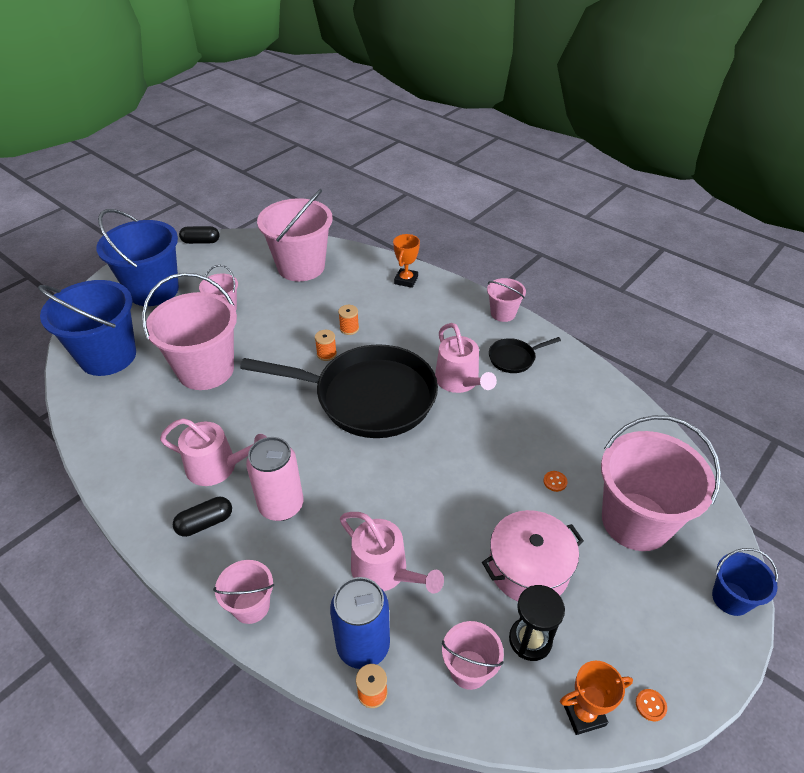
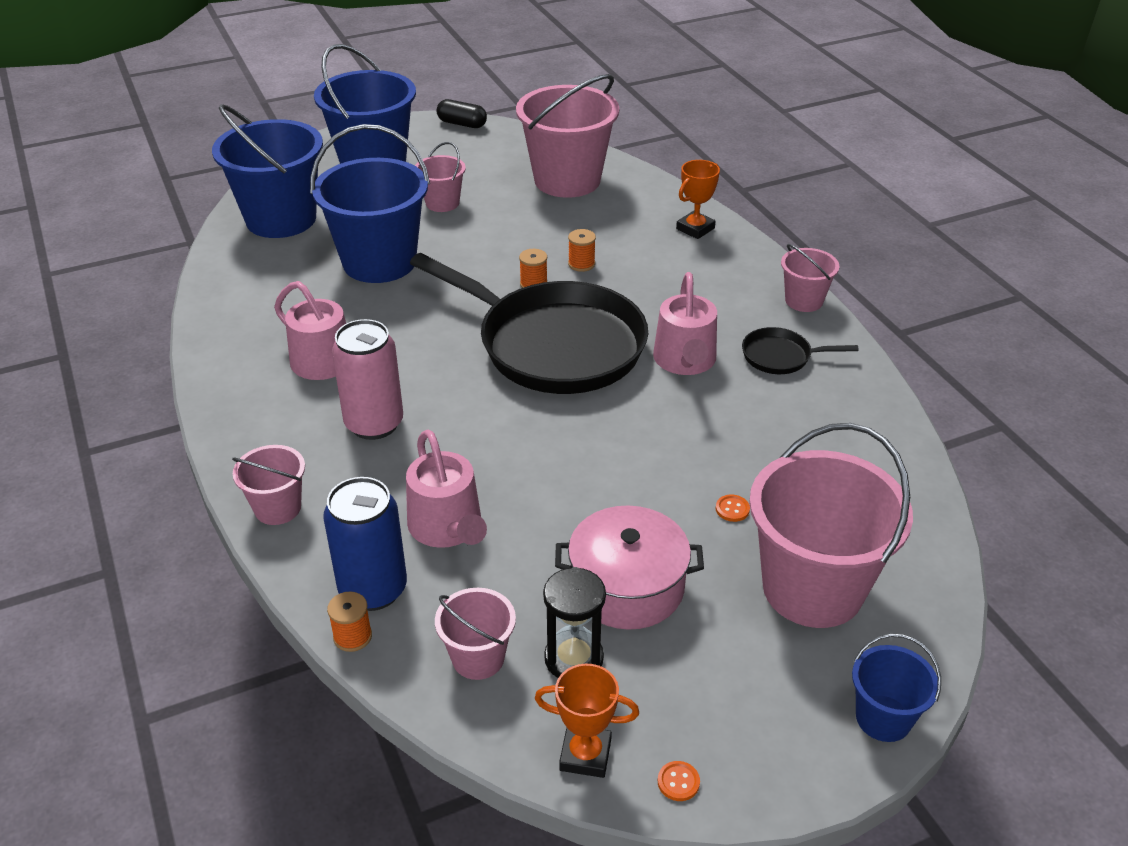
camera: 25 degrees right, 5 degrees down
(205, 523) = (280, 413): black capsule -> none
(206, 370) = (379, 262): pink bucket -> blue bucket

